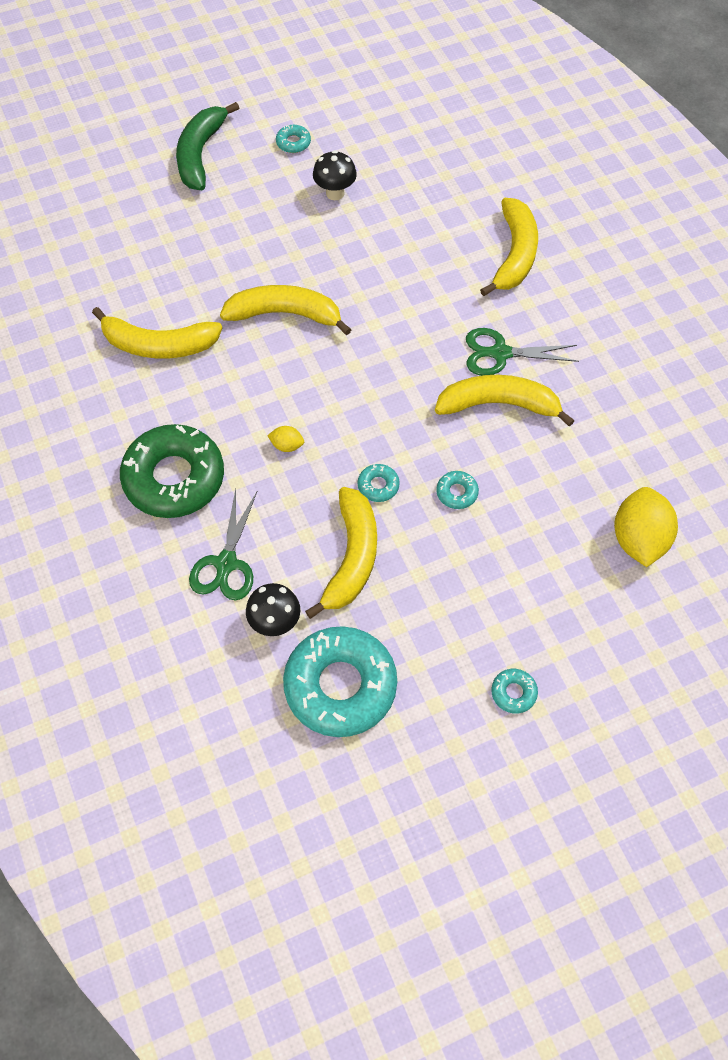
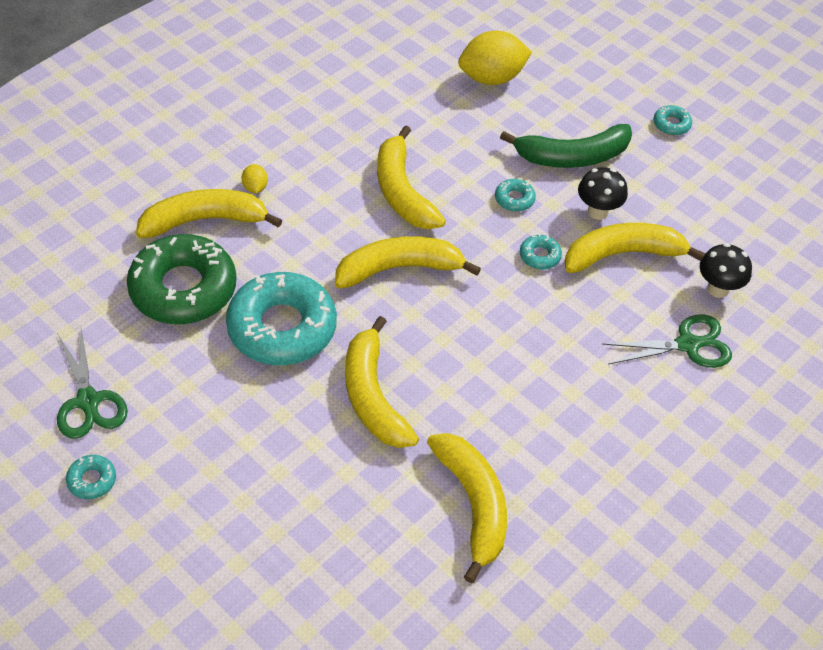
camera: 115 degrees left, 10 degrees down
(174, 478) = (627, 422): green donut -> green donut (183, 289)
(200, 154) = (145, 584): green banana -> green banana (572, 157)
(287, 445) = (536, 340): yellow lemon -> yellow lemon (255, 187)
(335, 193) = (168, 406): black mushroom -> black mushroom (597, 212)
(340, 686) = (740, 228): turquoise donut -> turquoise donut (282, 328)
(407, 372) = (399, 268): none -> yellow banana
(500, 353) = (341, 203): green scissors -> green scissors (88, 401)

